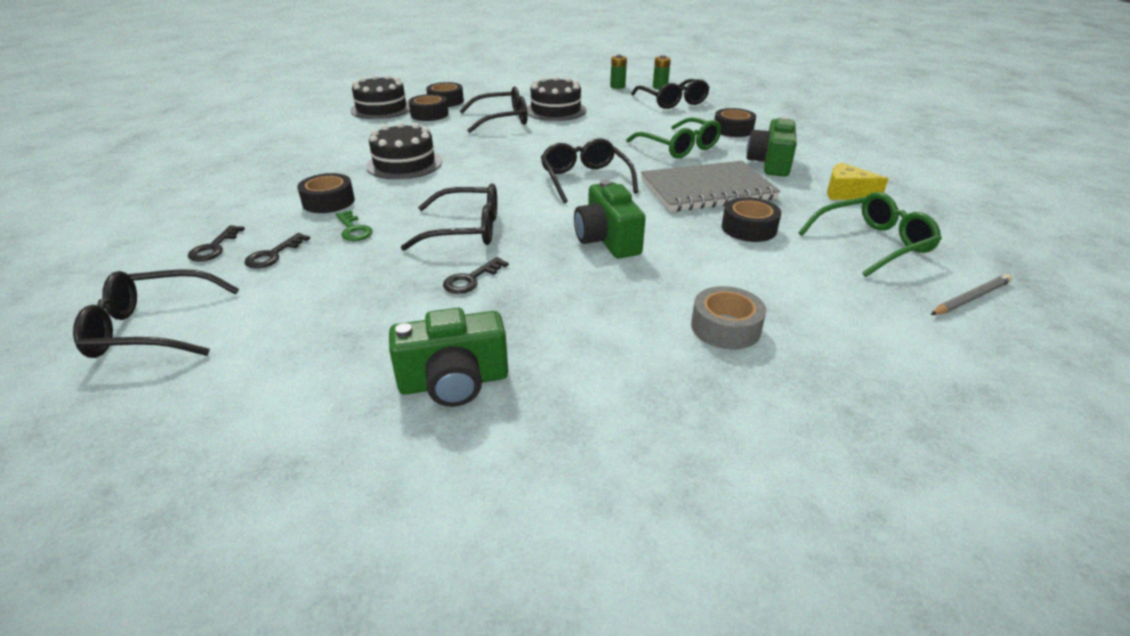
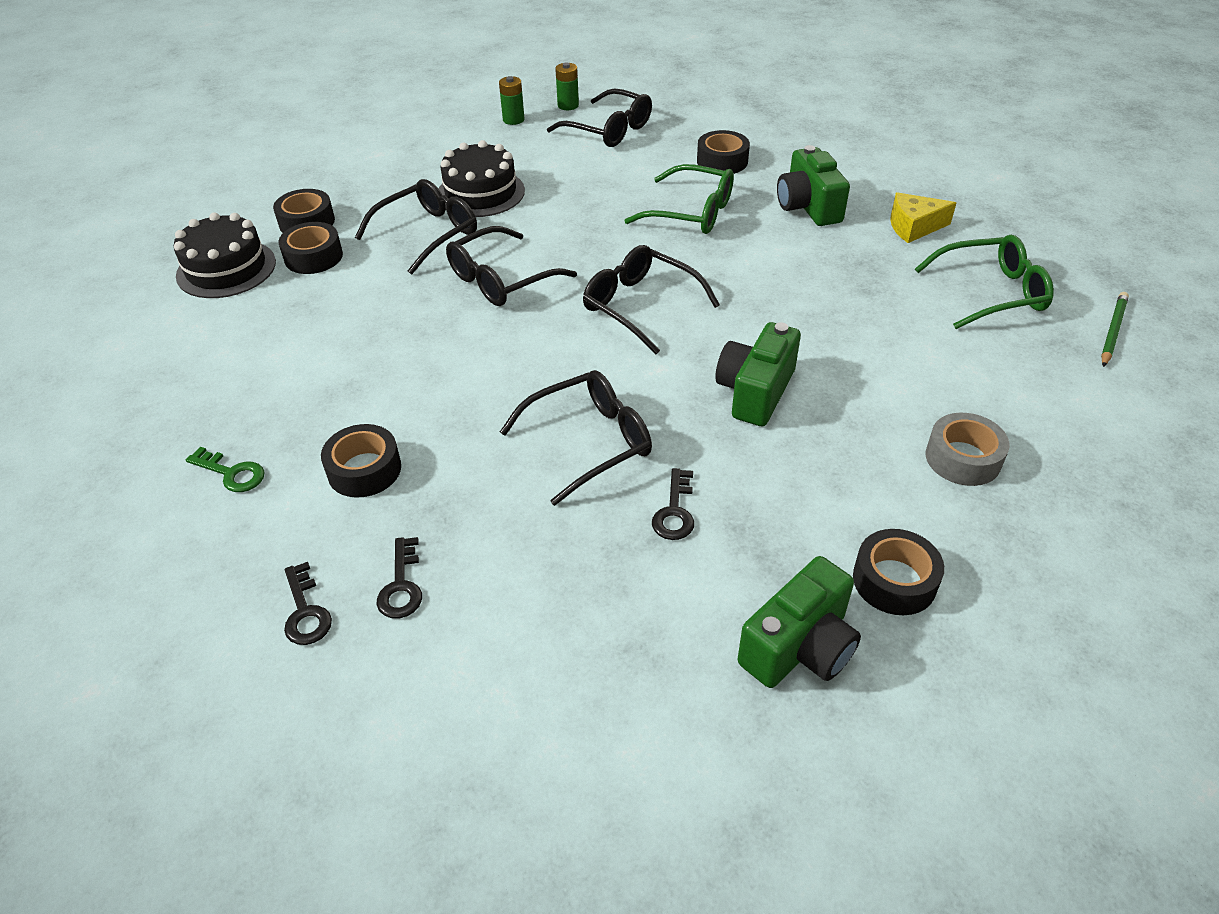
camera: 30 degrees left, 10 degrees up
(153, 328) = (393, 761): black glasses -> black glasses (501, 279)
(353, 229) = (454, 500): green key -> green key (231, 473)
(404, 164) = (388, 364): black cake -> none
(607, 240) = (755, 392): green camera -> green camera turned 75 degrees clockwise
(707, 189) = (782, 273): grey notebook -> none
(749, 228) = (871, 316): black tape -> black tape (894, 581)
(872, 244) = (991, 293): green glasses -> green glasses turned 45 degrees clockwise
(970, 298) = (1112, 331): grey pencil -> green pencil

